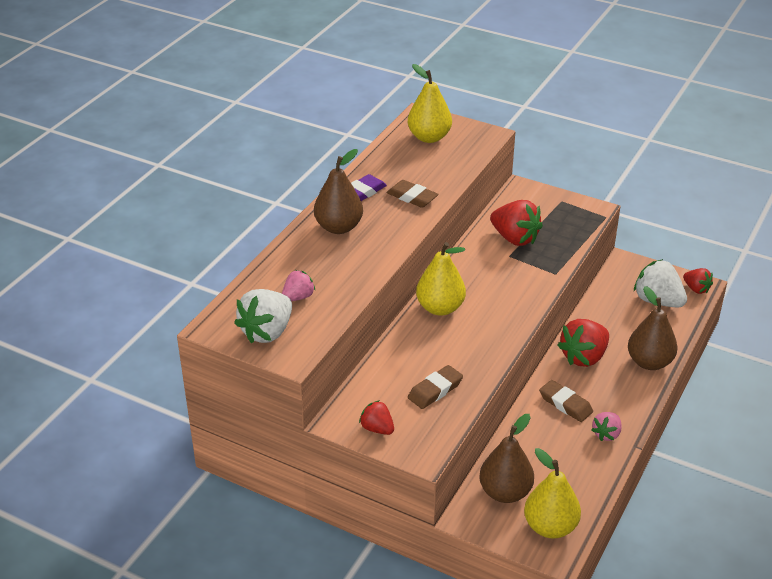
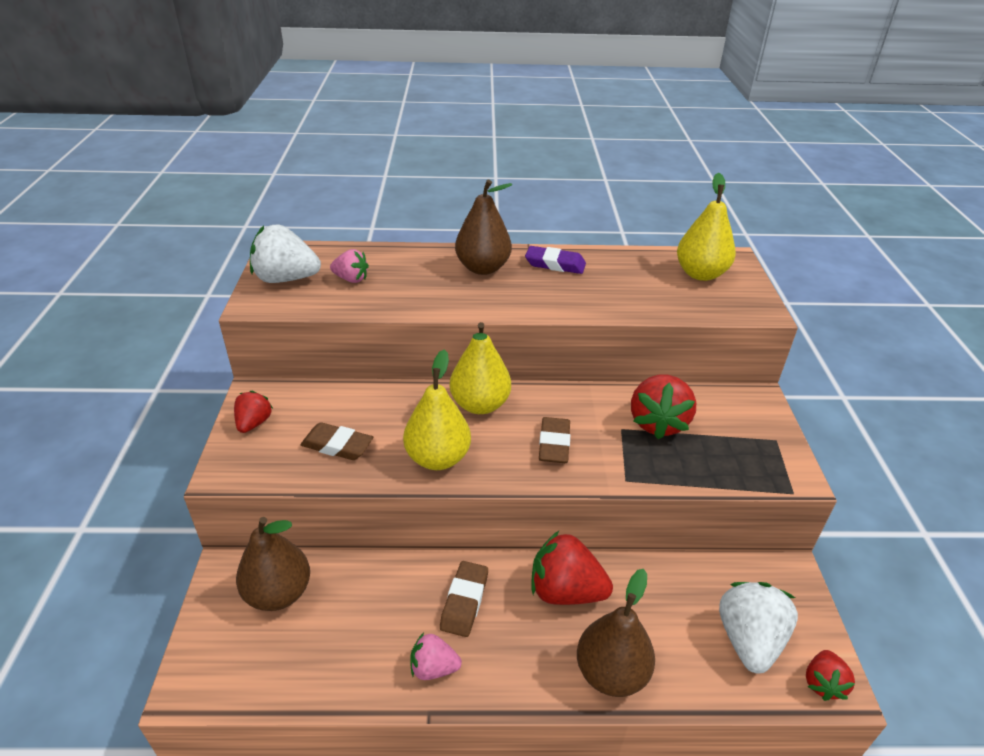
camera: 60 degrees right, 0 degrees up
(412, 197) = (579, 294): brown eraser -> brown eraser (554, 444)
(550, 527) = (234, 661): yellow pear -> yellow pear (438, 458)

